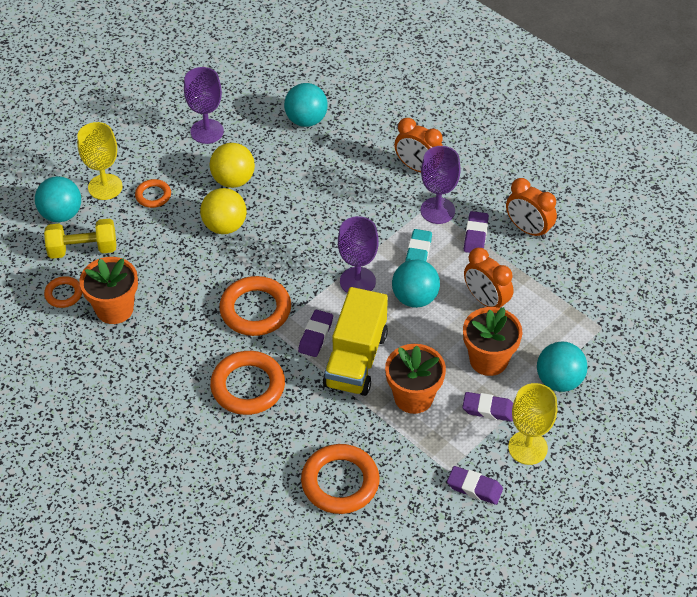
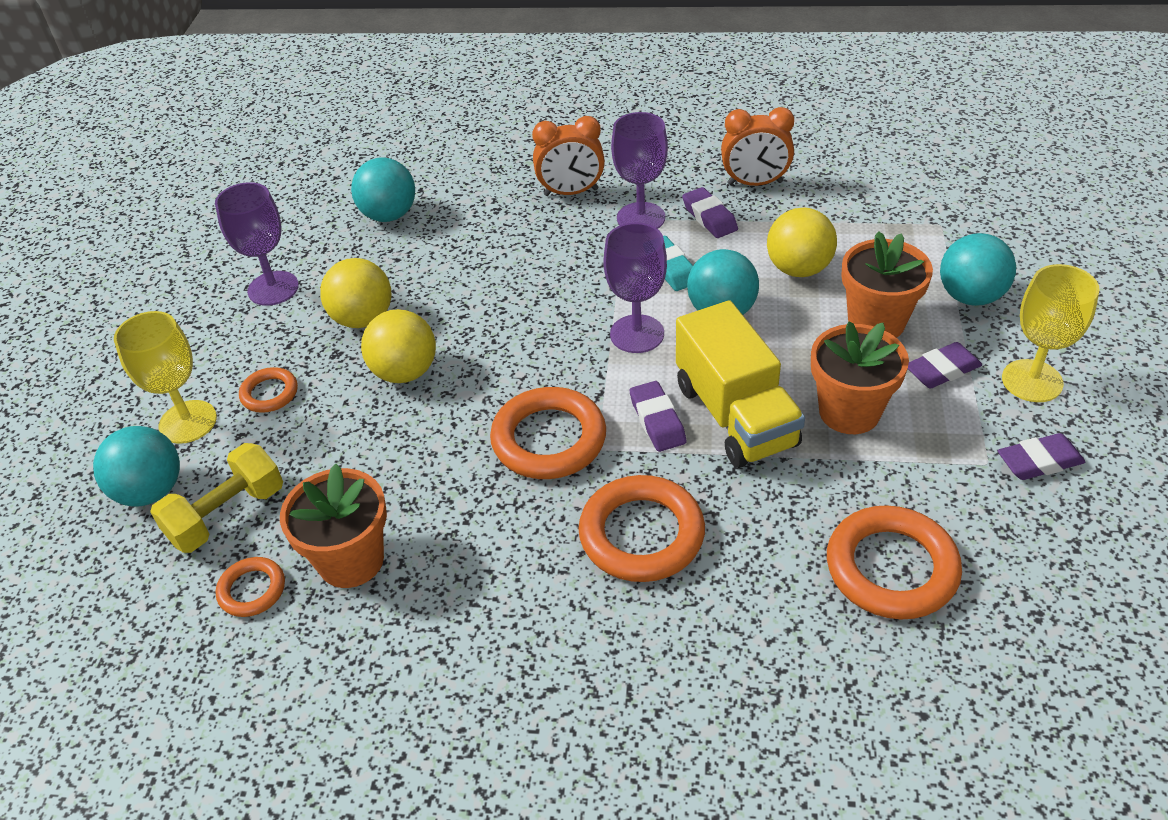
camera: 35 degrees left, 5 degrees down
(486, 301) = (798, 269): orange clock -> yellow ball

